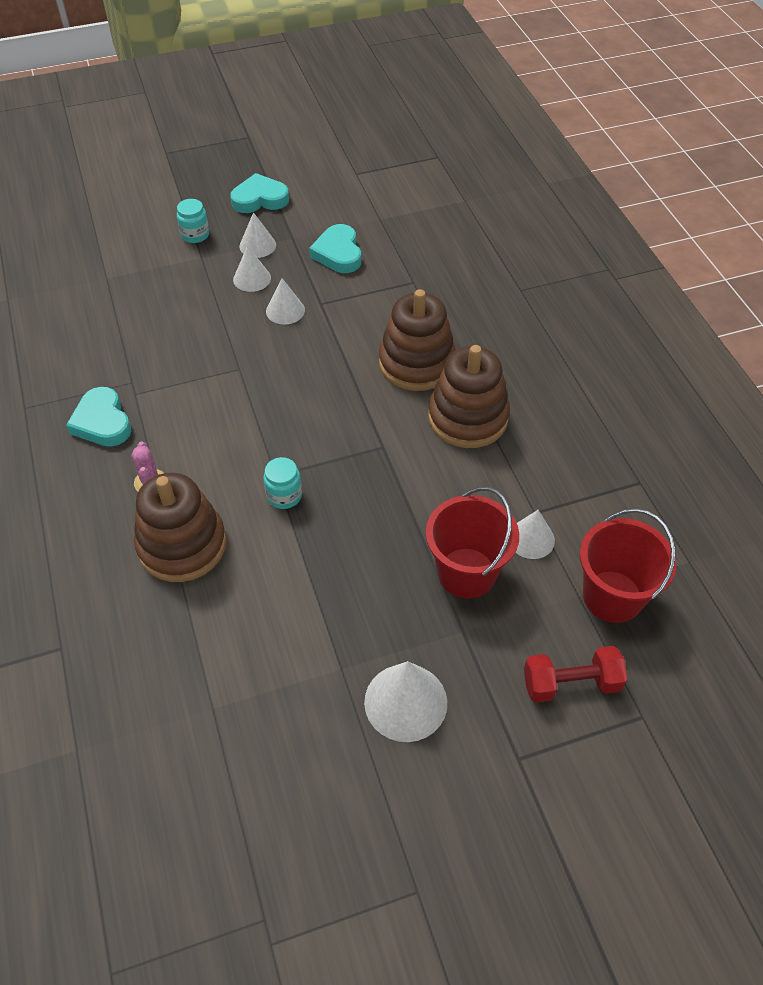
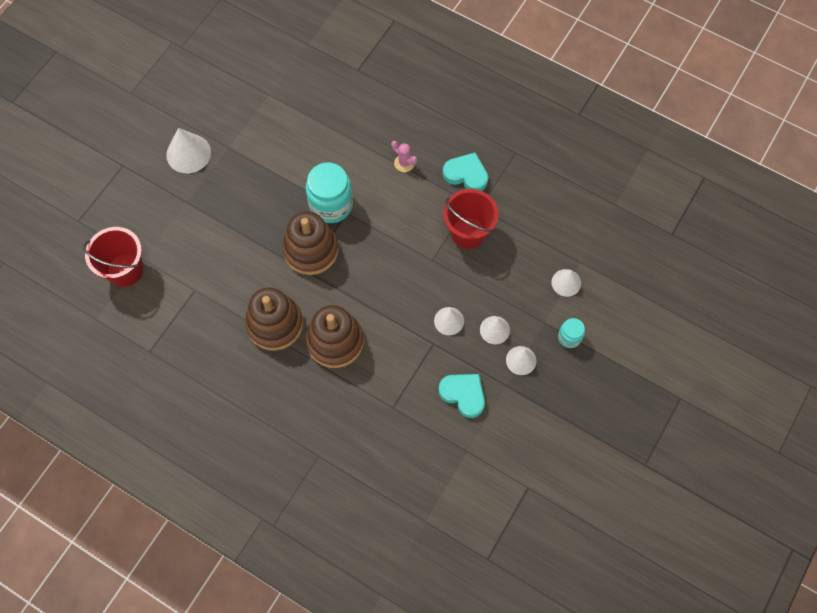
camera: 140 degrees right, 15 degrees up
(182, 545) = (354, 146): brown stacking toy -> brown stacking toy (311, 250)
(260, 199) = (565, 404): turquoise heart -> none
(284, 496) = (331, 205): turquoise jar -> turquoise jar, size x1.94
(466, 573) = (206, 231): red bucket -> red bucket (468, 233)
(531, 539) = (186, 273): white cone -> white cone (566, 282)
(571, 683) = (119, 213): red dumbbell -> none

